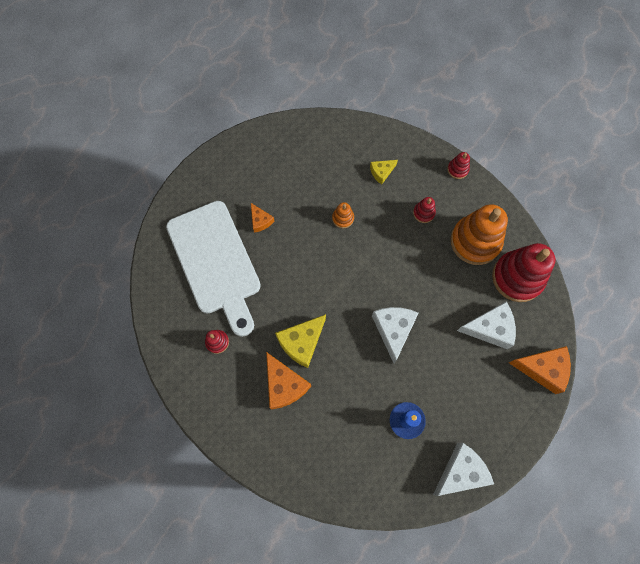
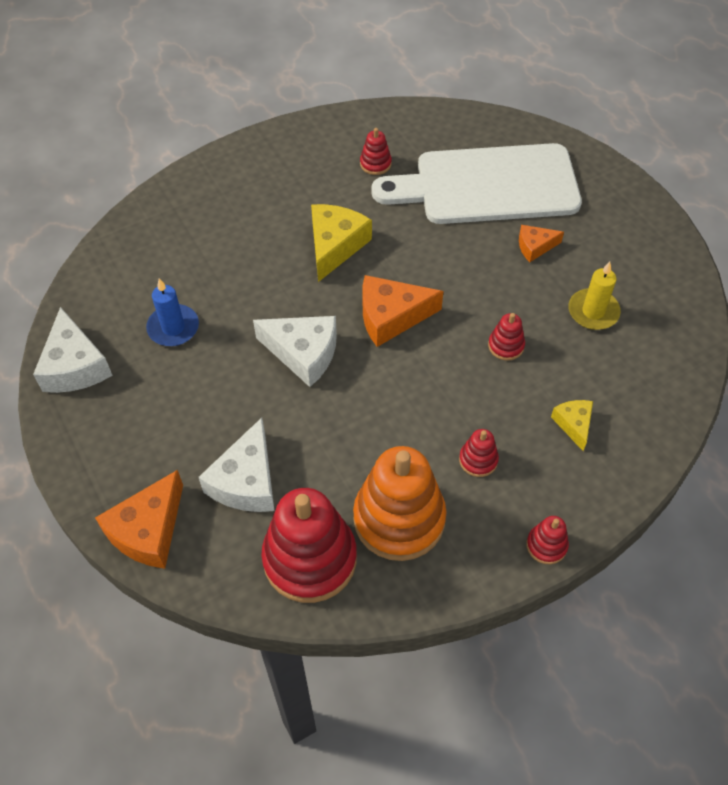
camera: 110 degrees right, 15 degrees down
(284, 385) = (288, 214): orange cheese -> orange cheese (391, 316)
(300, 178) = (593, 311): none -> yellow candle
(301, 342) = (335, 246): yellow cheese -> yellow cheese turned 45 degrees clockwise
(343, 218) = (506, 346): orange stacking toy -> red stacking toy

